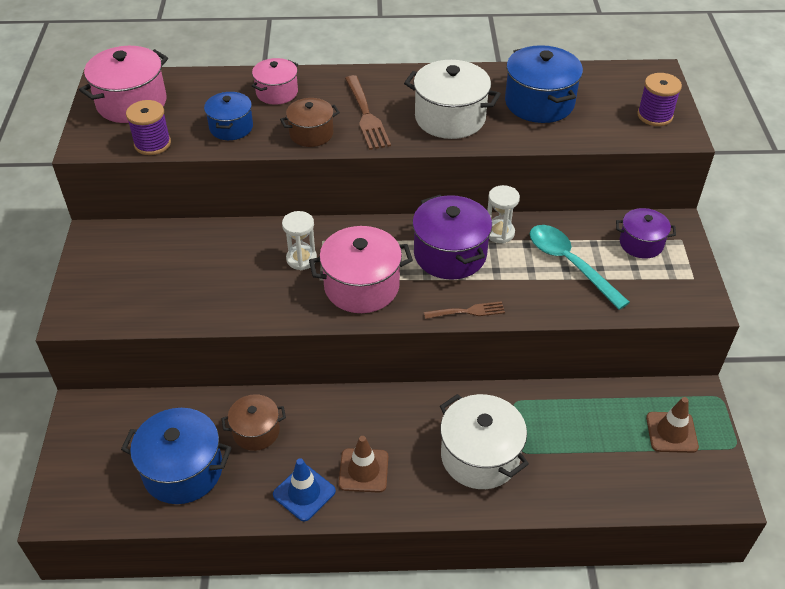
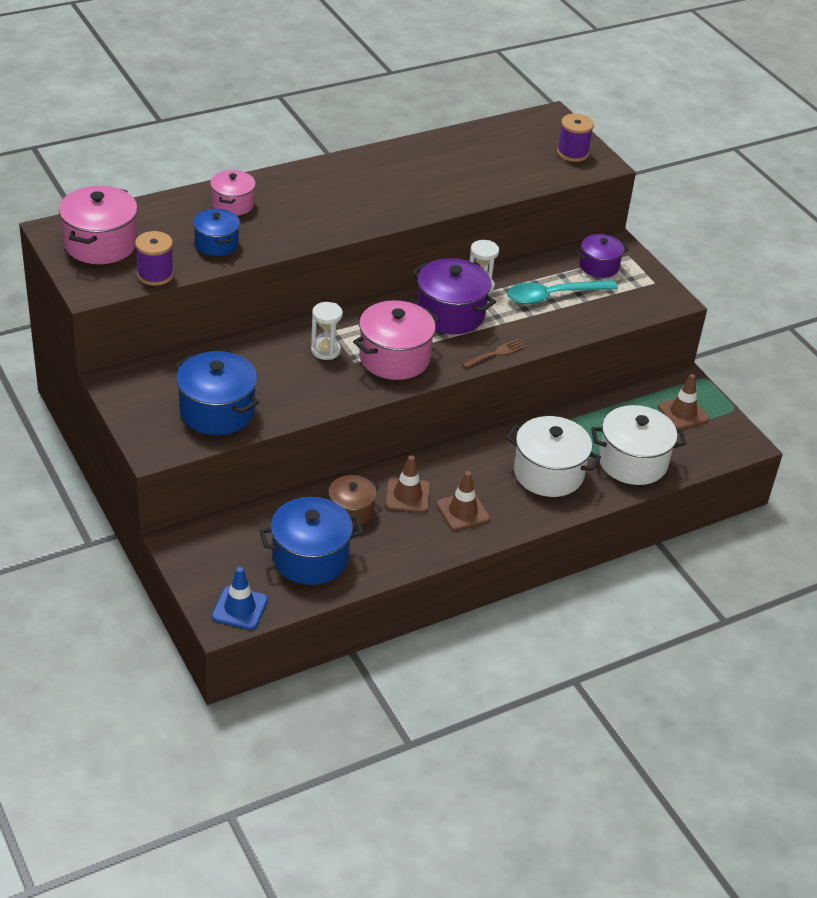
camera: 30 degrees left, 5 degrees down
(304, 493) = (426, 542): blue traffic cone -> blue traffic cone (240, 608)
(311, 134) = (294, 233): brown pot -> none
(321, 433) = (407, 496): none -> brown traffic cone
(366, 116) = (331, 206): brown fork -> none
(450, 118) = (406, 192): white pot -> white pot (632, 462)
(539, 103) = (472, 163): blue pot -> blue pot (217, 411)
(569, 263) = (552, 296): turquoise spoon -> turquoise spoon turned 45 degrees counterclockwise

